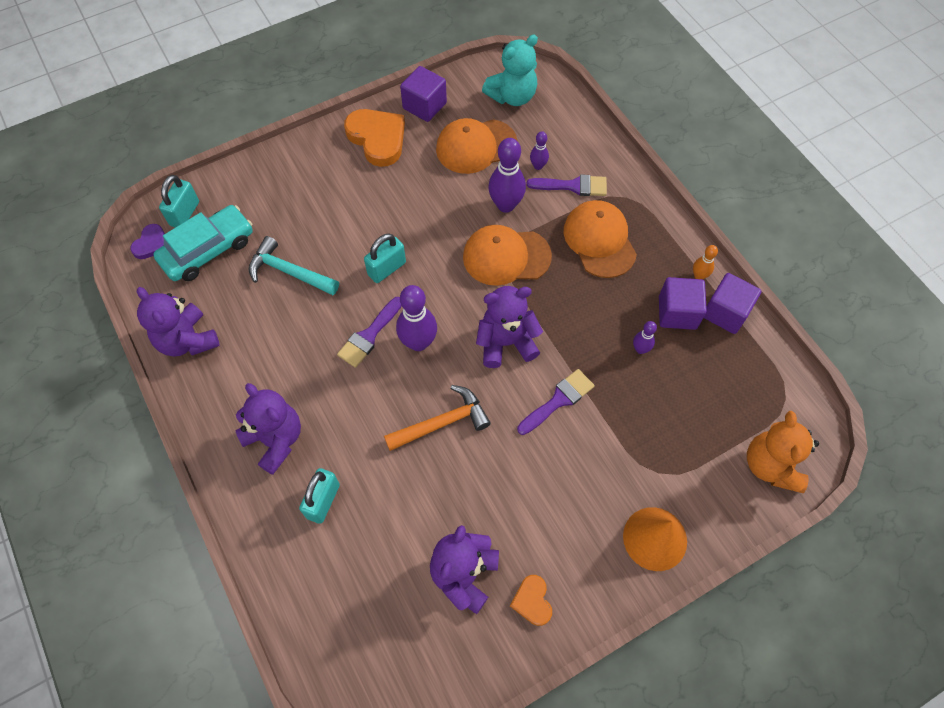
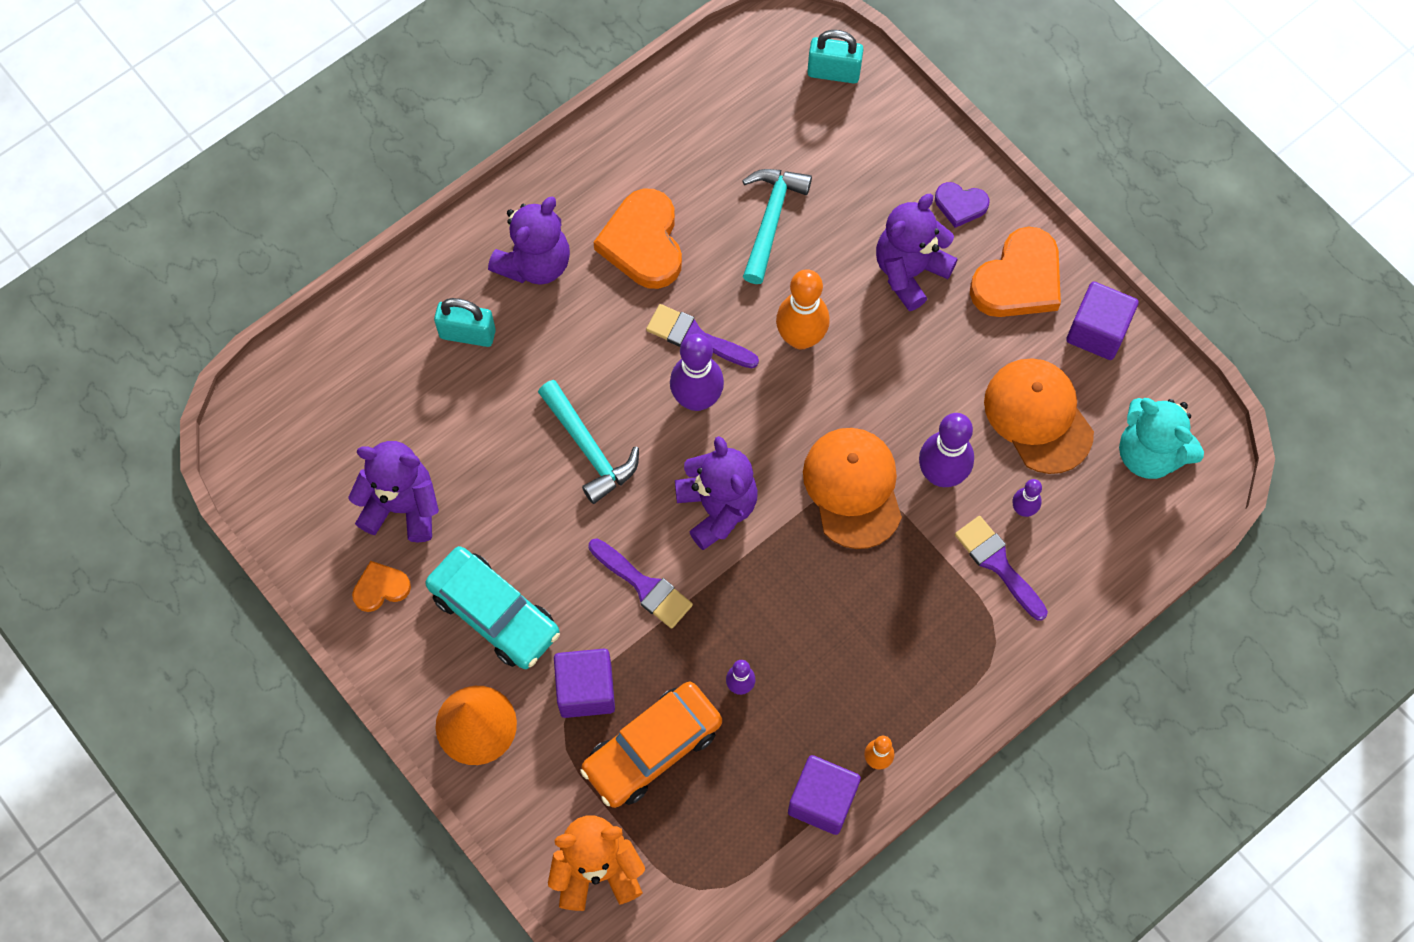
camera: 80 degrees right, 5 degrees up
(151, 244) = (778, 48): purple heart -> purple heart (960, 205)
(187, 340) = (649, 130): purple teddy bear -> purple teddy bear (909, 272)
(208, 250) = (783, 116): turquoise car -> turquoise car (494, 613)
(282, 359) = (643, 243): none -> orange heart
(387, 269) = (800, 337): turquoise padlock -> orange bowling pin
(442, 423) = (588, 448): orange hammer -> turquoise hammer
(573, 186) = (998, 564): purple brush -> purple brush turned 150 degrees clockwise
(599, 240) = (908, 612): orange cap -> none
(677, 312) = (808, 732): purple cube -> purple cube (586, 690)
(682, 414) = (652, 748): none -> orange car

